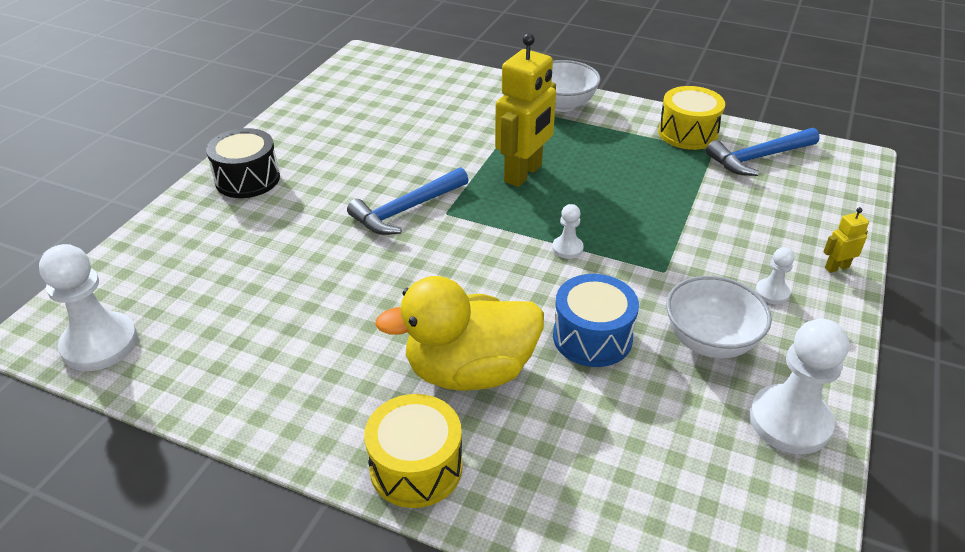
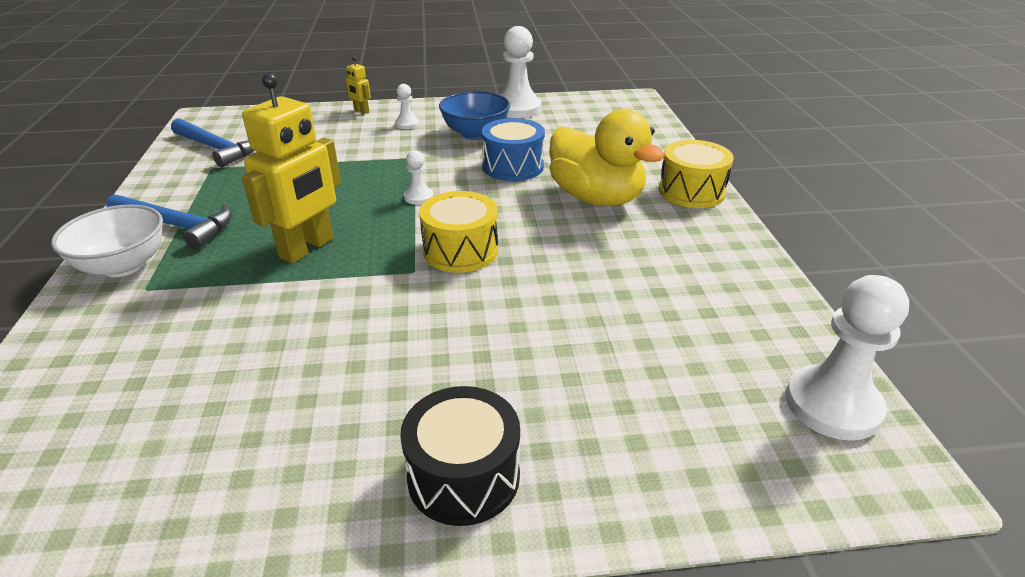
camera: 120 degrees left, 5 degrees down
(406, 209) = (427, 297): blue hammer -> blue hammer (177, 226)
(523, 174) = (307, 248): yellow robot -> yellow robot turned 120 degrees clockwise
(687, 133) = (179, 183): yellow drum -> yellow drum (460, 251)
(709, 341) = (475, 134): white bowl -> blue bowl

